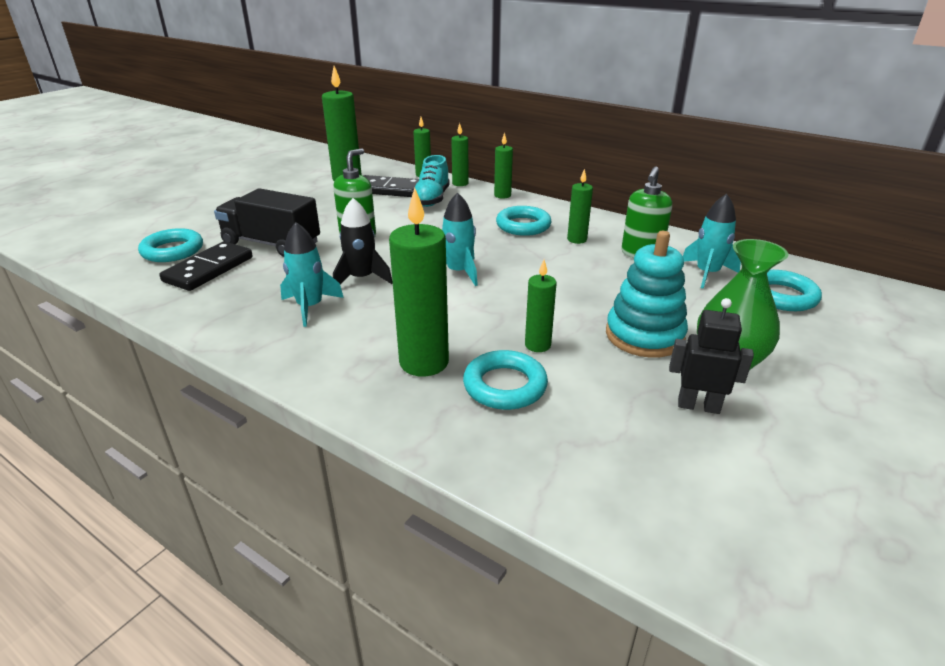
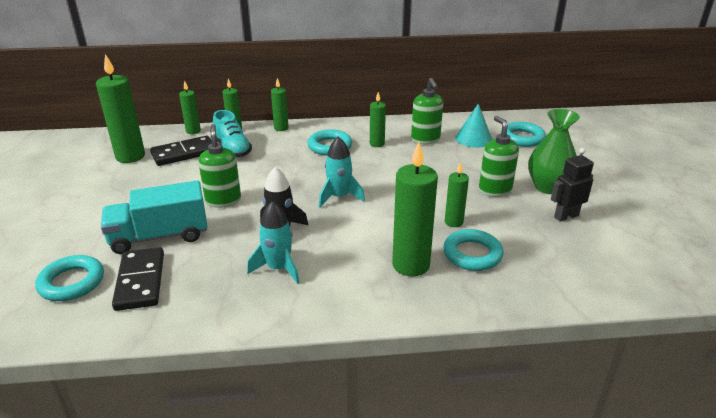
camera: 40 degrees left, 0 degrees up
(271, 244) = (160, 236): black truck -> turquoise truck
(644, 335) = (495, 190): turquoise stacking toy -> green soap dispenser
(707, 273) = (473, 139): turquoise rocket -> turquoise cone

